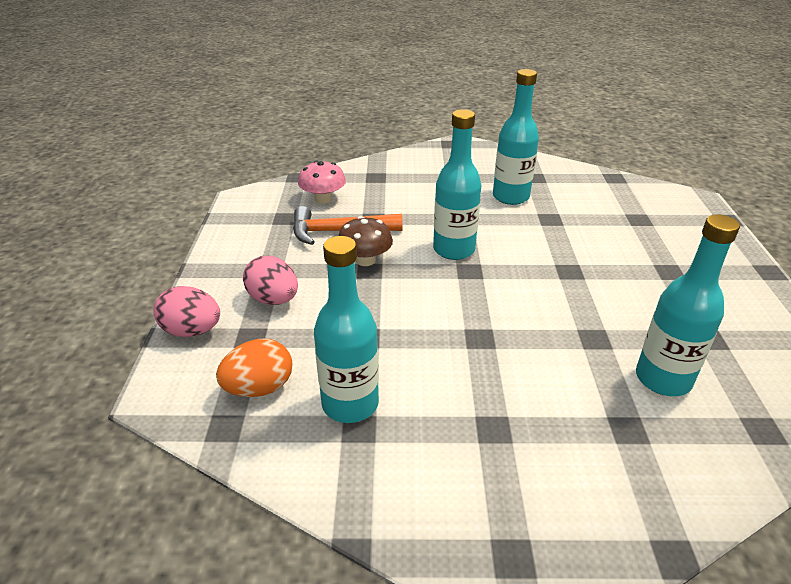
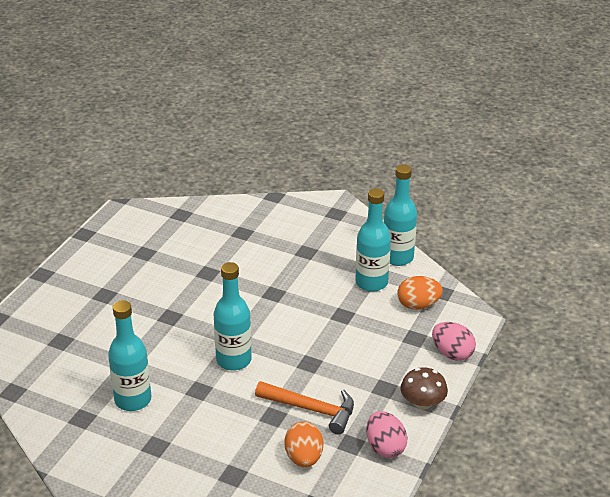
camera: 155 degrees left, 0 degrees up
(274, 299) = (390, 360): pink egg -> pink egg (385, 447)
(323, 199) = (304, 458): pink mushroom -> orange egg
(365, 260) = (307, 373): brown mushroom -> brown mushroom (422, 403)
(663, 379) = (198, 244): turquoise bottle -> turquoise bottle (397, 257)

